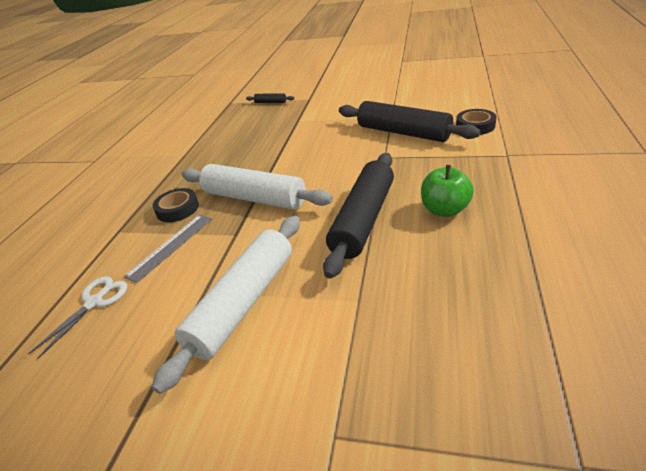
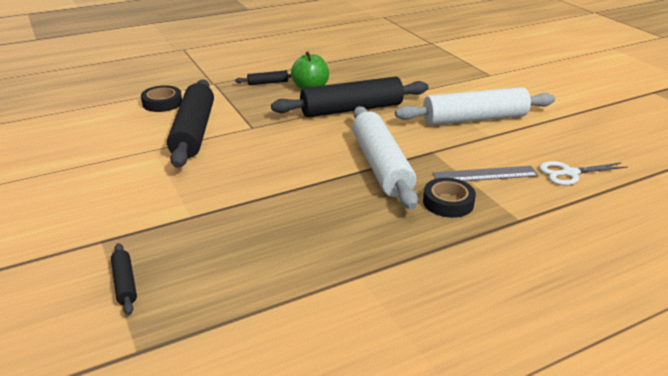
camera: 135 degrees left, 5 degrees down
(483, 186) = (268, 83): none -> black rolling pin

